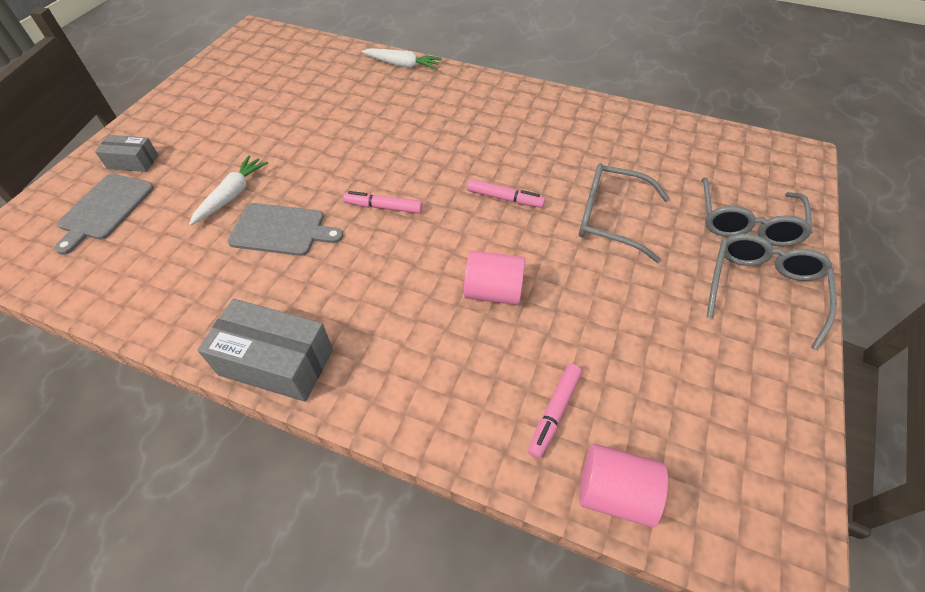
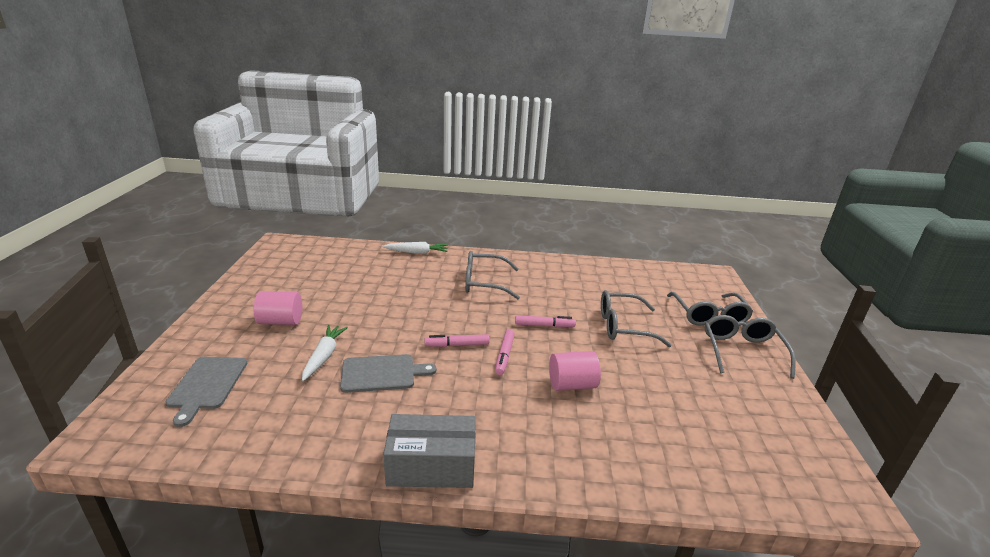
camera: 20 degrees left, 25 degrees down
(133, 162) = (215, 346): grey box -> none
(461, 121) = (484, 283): none -> grey glasses
(554, 412) = (660, 451): pink marker -> pink marker (504, 356)
(614, 493) = (730, 490): pink cylinder -> pink cylinder (280, 321)

